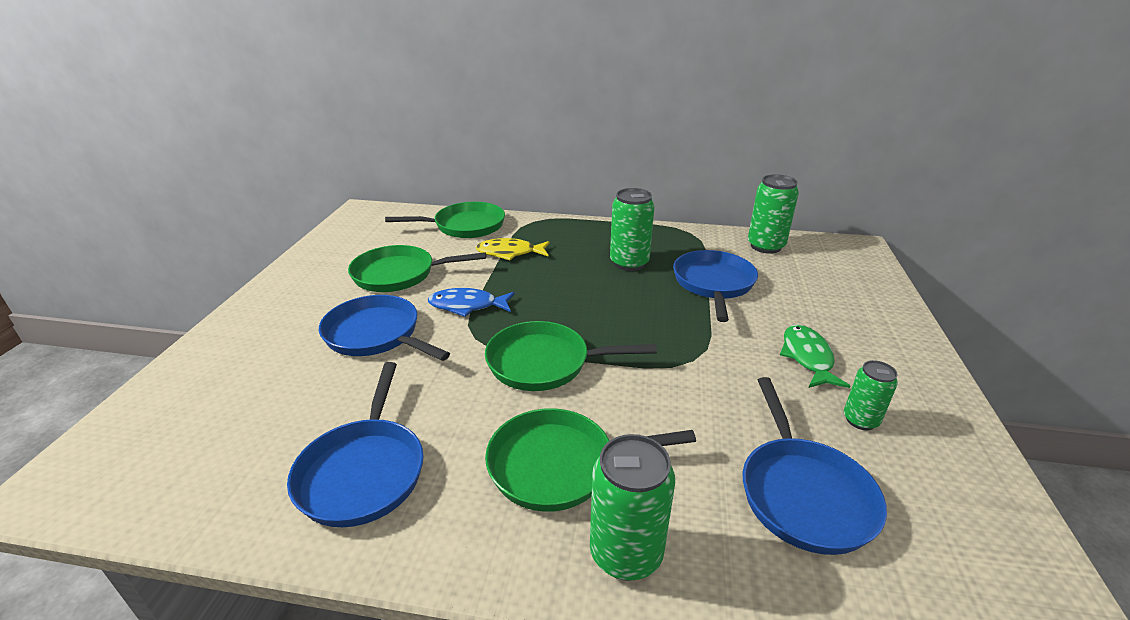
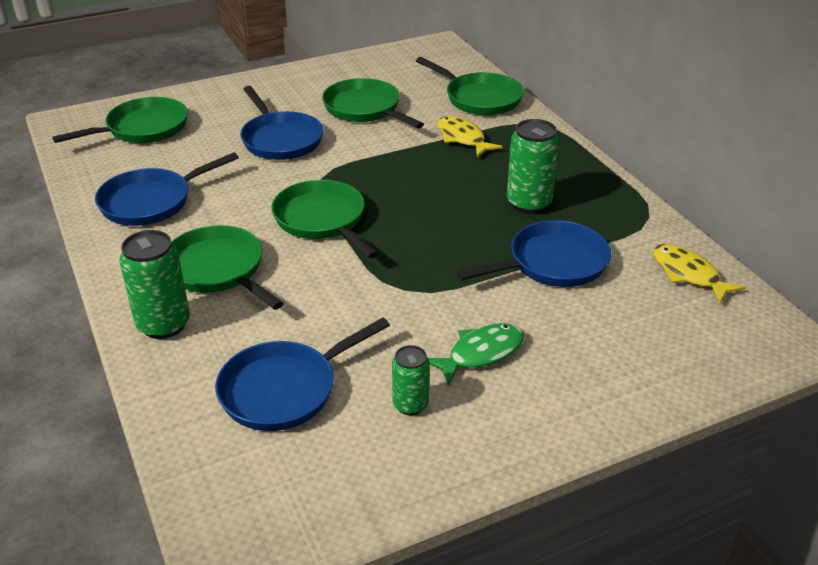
camera: 55 degrees right, 5 degrees up
(197, 421) = (142, 129): none -> green pan
(376, 335) = (280, 139): blue pan -> blue pan turned 150 degrees clockwise
(467, 306) = (358, 156): blue fish -> none
(765, 246) = (688, 274): green can -> yellow fish

